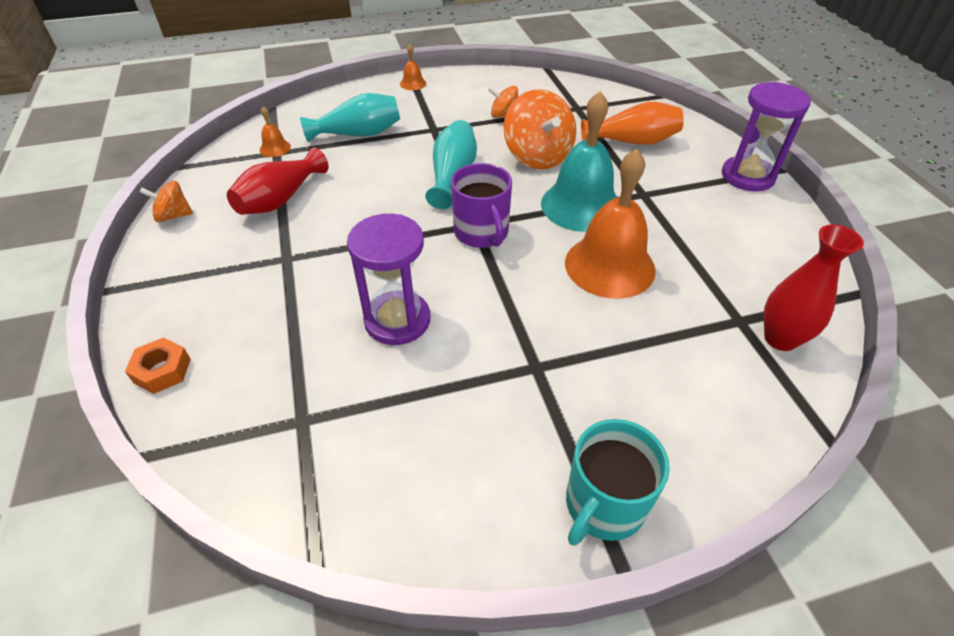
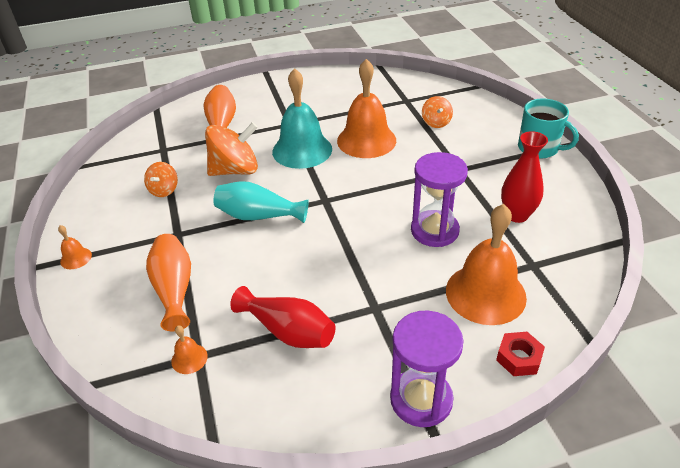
camera: 90 degrees left, 5 degrees down
(162, 370) = (519, 358): orange nut -> red nut
(173, 216) = (315, 423): orange spinning top -> orange spinning top (436, 122)
(270, 356) = (485, 293): none -> orange bell
(358, 134) = (174, 289): turquoise vase -> orange vase
(482, 233) = (335, 196): purple mug -> none
(747, 176) = (272, 84): purple hourglass -> purple hourglass (421, 399)
(780, 339) = (417, 90): red vase -> red vase (517, 215)

